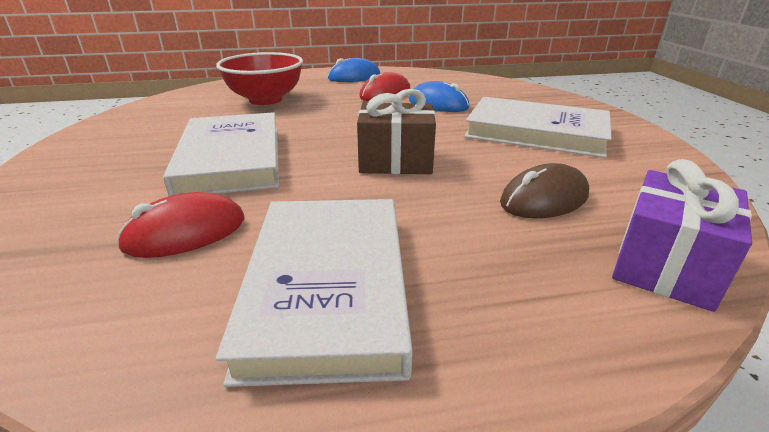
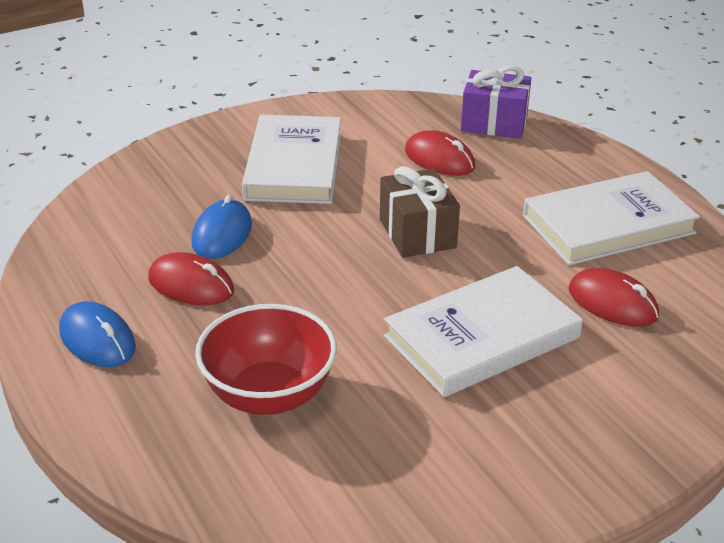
camera: 110 degrees left, 5 degrees up
(544, 199) = (439, 159): brown mouse -> red mouse

